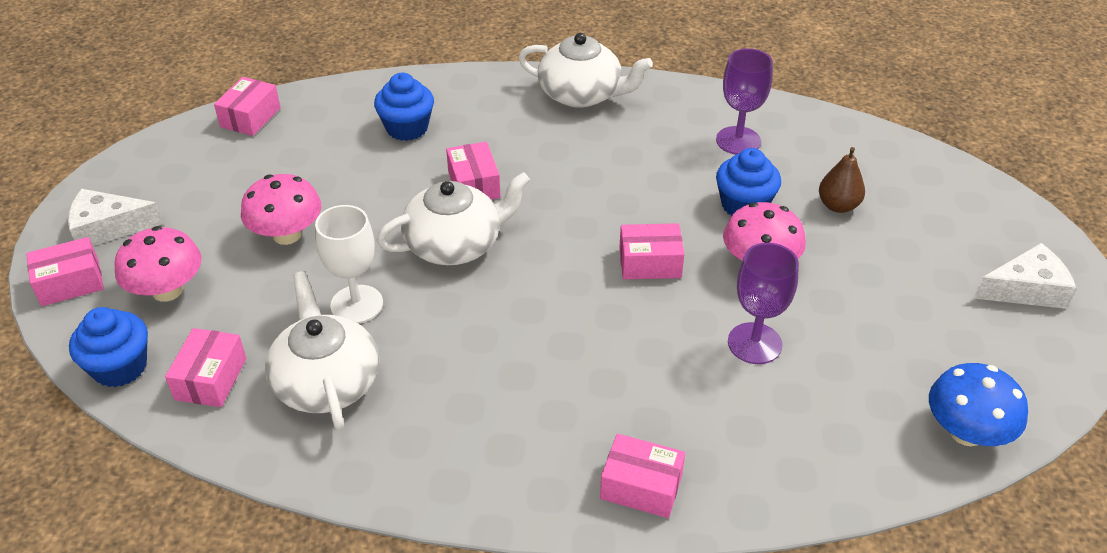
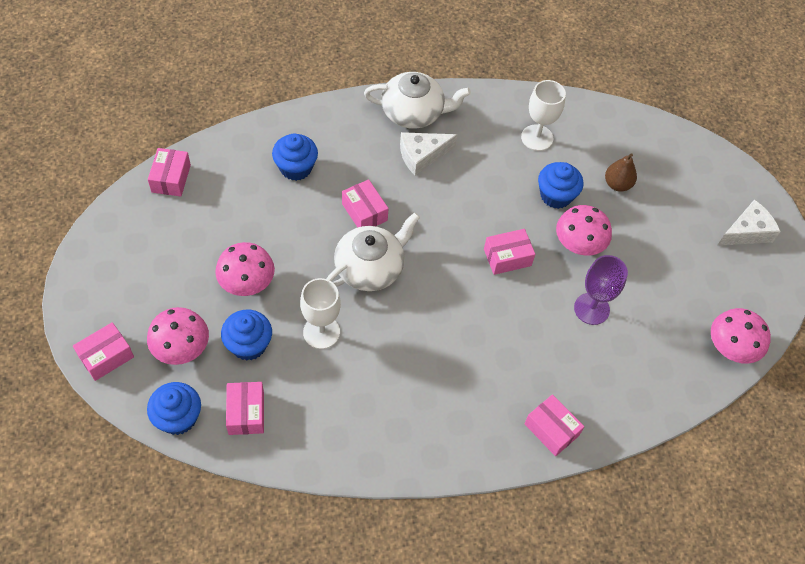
camera: 20 degrees left, 15 degrees up
(108, 227) = (110, 303): white cheese -> white cheese (422, 155)
(254, 302) = (248, 345): none -> blue cupcake
(326, 382) = (326, 398): white teapot -> none
(641, 486) = (551, 429): pink box -> pink box turned 45 degrees clockwise
(738, 141) = (537, 138): purple goblet -> white goblet
(966, 432) = (731, 348): blue mushroom -> pink mushroom

